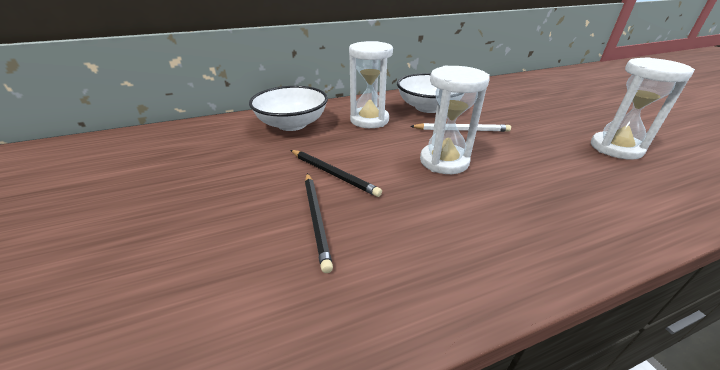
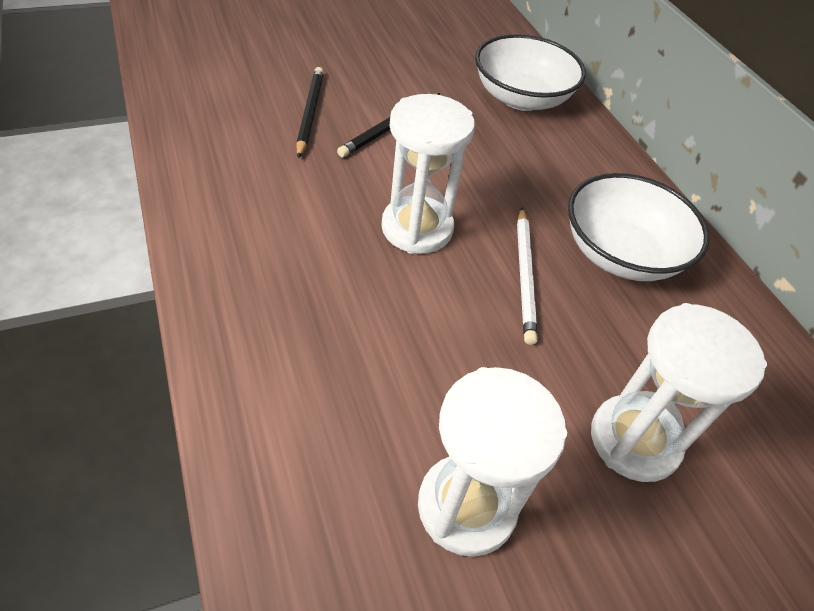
camera: 85 degrees right, 15 degrees up
(316, 219) = (309, 113): black pencil -> black pencil turned 105 degrees clockwise
(369, 120) = (547, 171): white hourglass -> white hourglass (634, 440)

